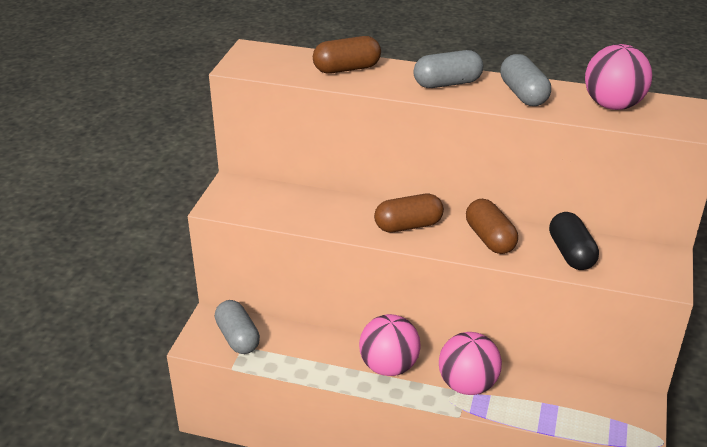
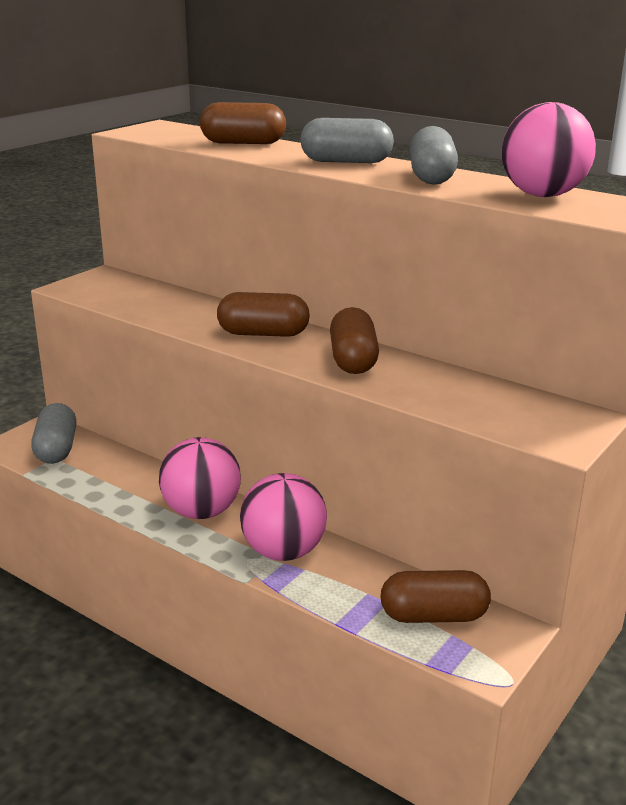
camera: 20 degrees right, 10 degrees down
(571, 253) = (448, 390): black capsule -> none
(591, 407) = (433, 616): none -> brown capsule

